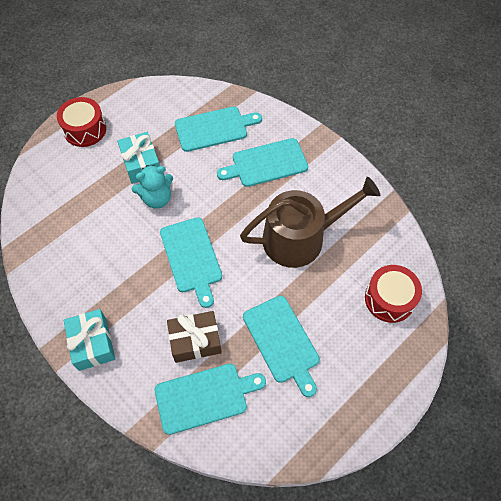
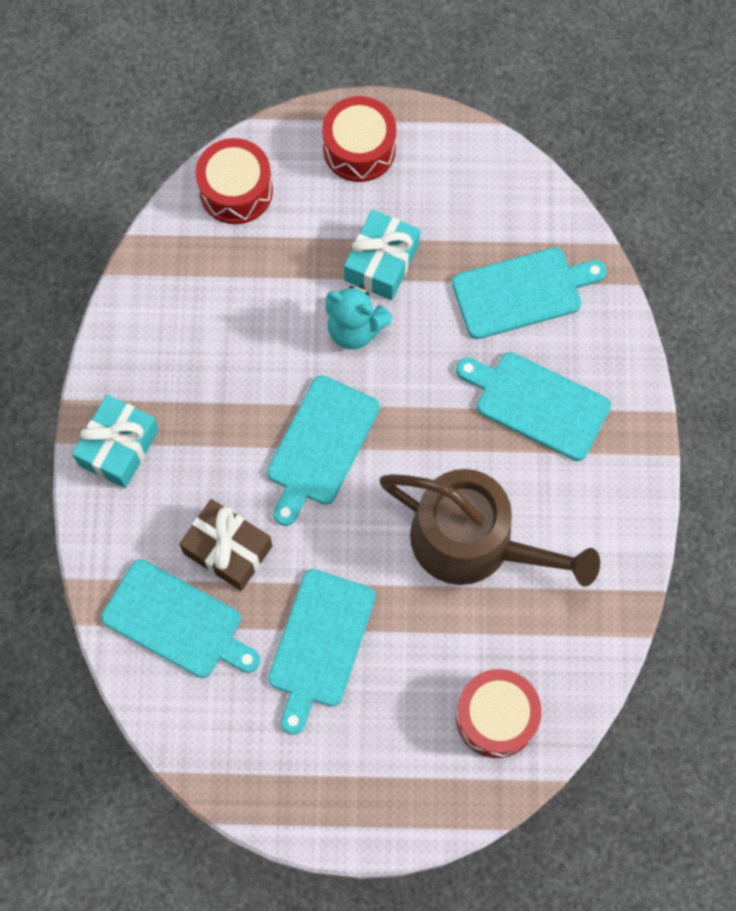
camera: 45 degrees right, 10 degrees up
(42, 188) = (236, 191): none -> red drum
(214, 128) = (522, 292): turquoise cutting board -> turquoise cutting board turned 45 degrees counterclockwise

